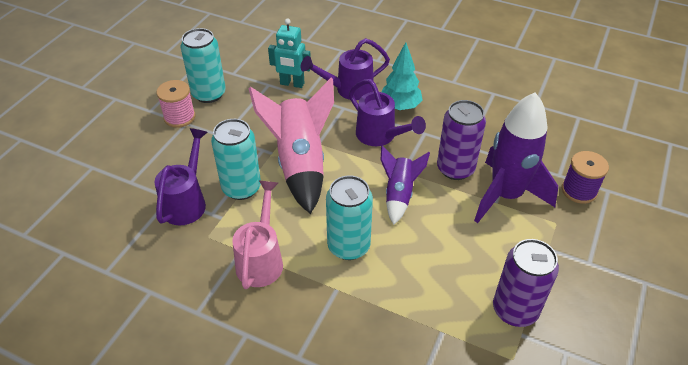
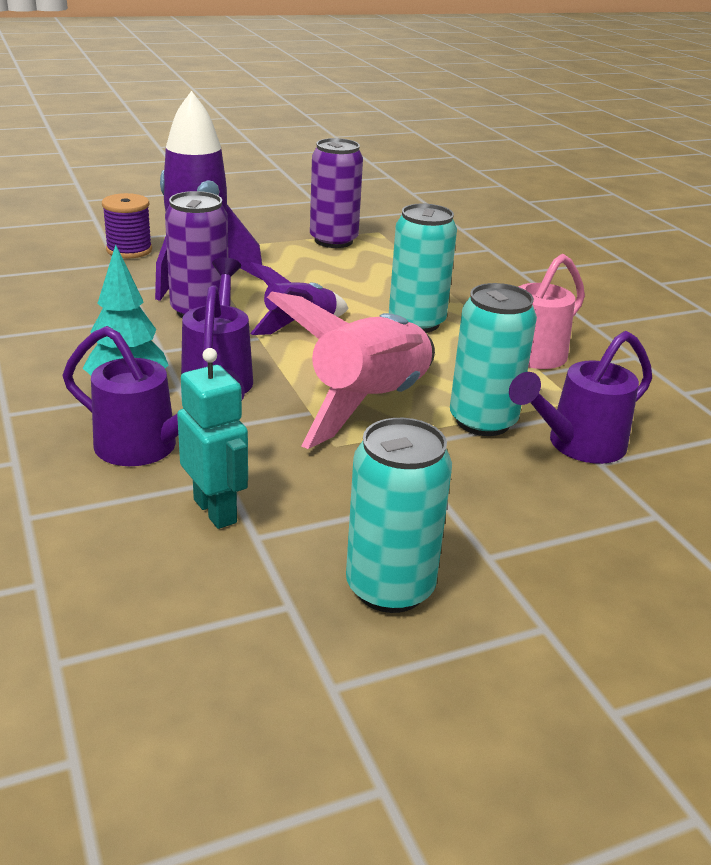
camera: 140 degrees left, 15 degrees down
(179, 117) = (492, 574): pink spool -> none

